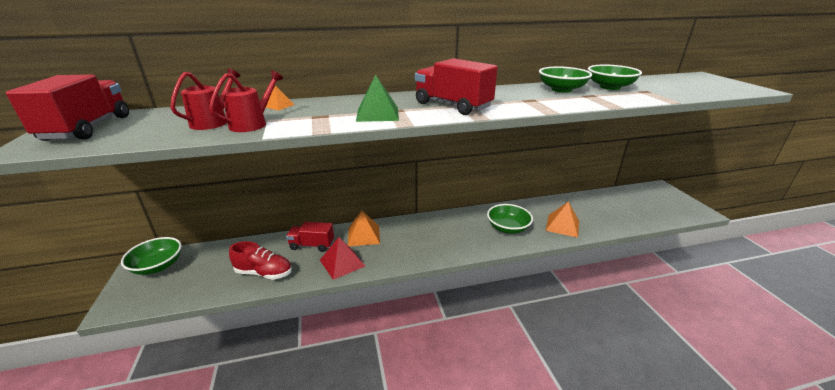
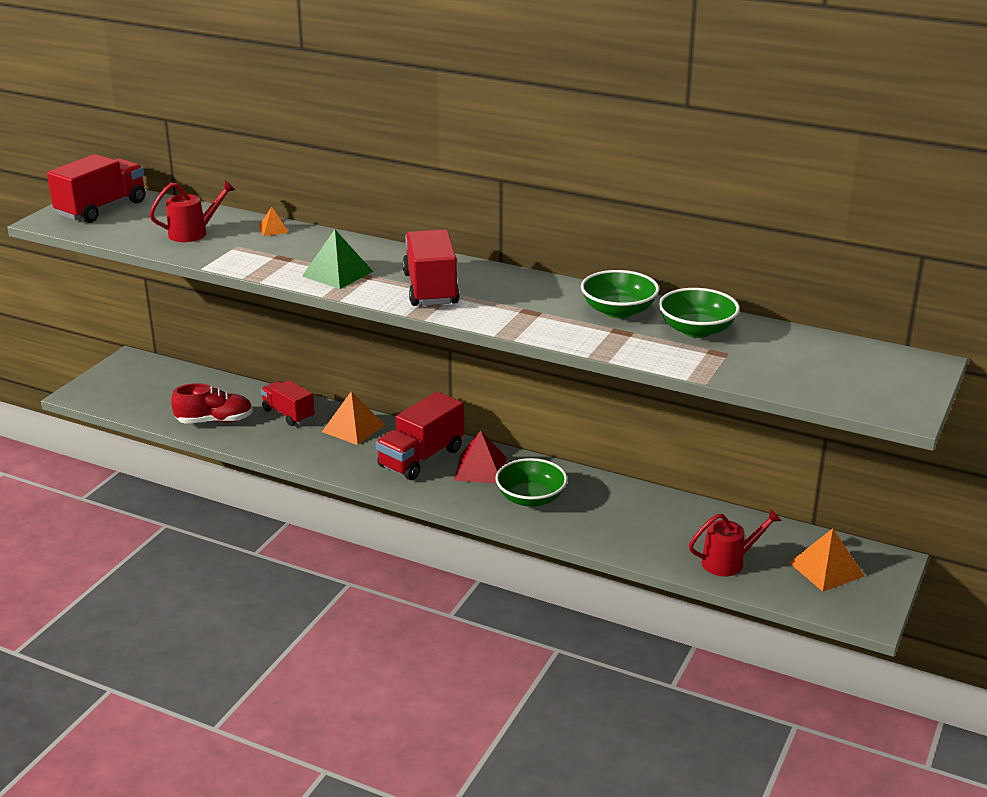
camera: 40 degrees right, 0 degrees up
(158, 266) = (137, 372): green bowl -> none
(253, 124) = (218, 247): red watering can -> red watering can (729, 562)
(264, 273) = (214, 421): red shoe -> red shoe turned 60 degrees counterclockwise
(342, 263) = (294, 446): red pyramid -> red pyramid (480, 468)
(425, 234) = (421, 458): none -> red truck
(562, 225) = (609, 529): orange pyramid -> orange pyramid (826, 569)

